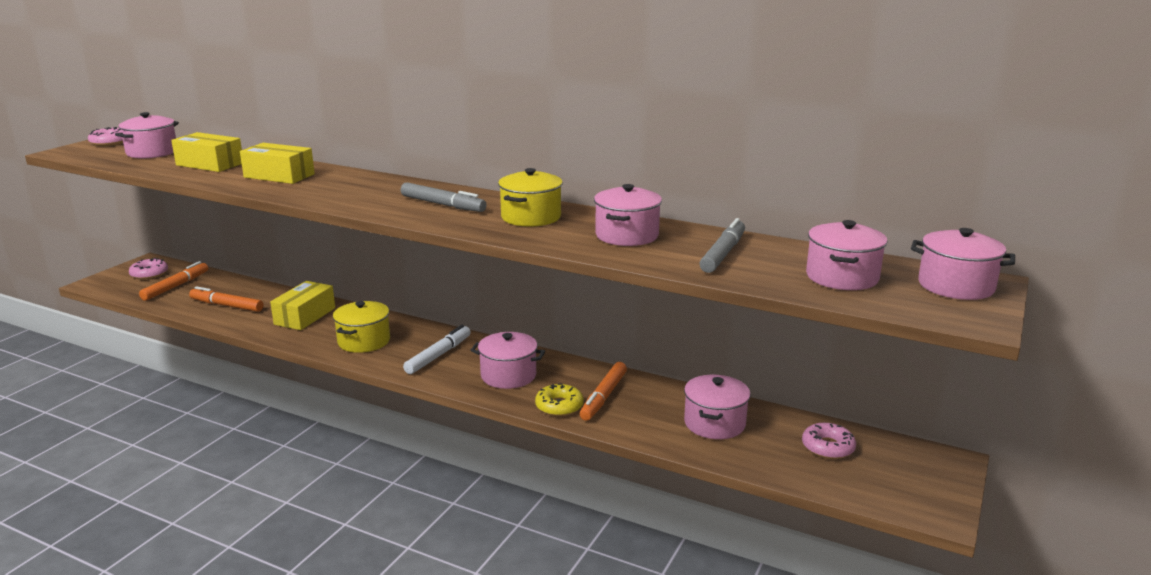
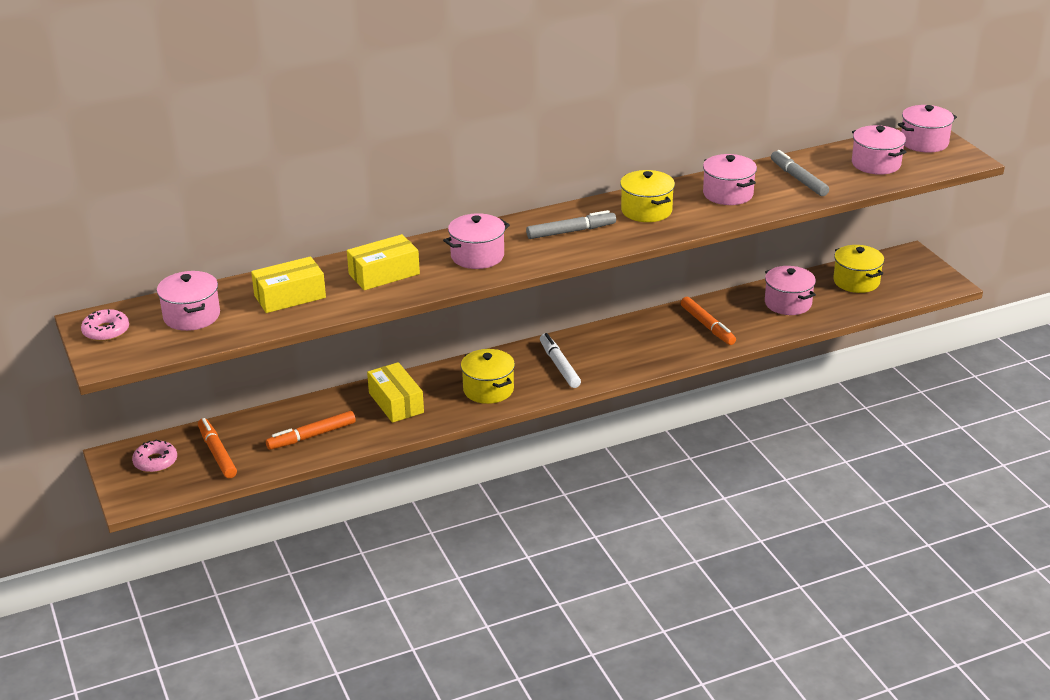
camera: 50 degrees left, 10 degrees up
(508, 375) = (630, 349): pink pot -> pink pot (477, 256)
(559, 406) = (699, 347): yellow donut -> none
(828, 447) = (856, 281): pink donut -> yellow pot

